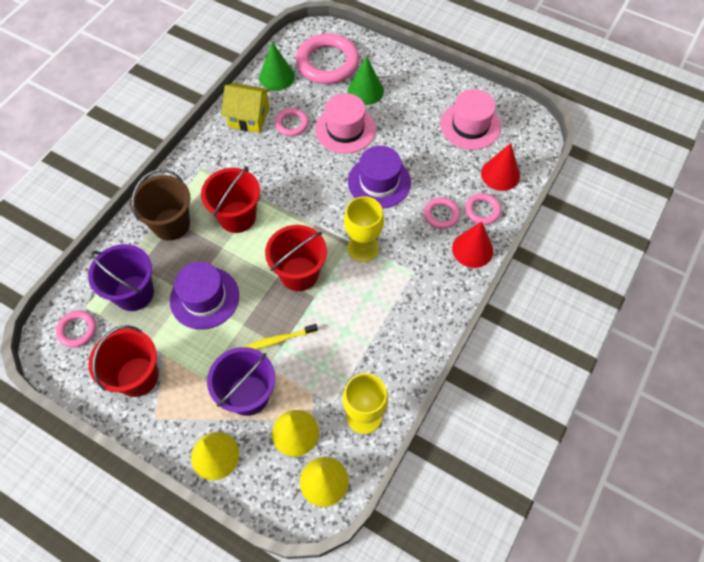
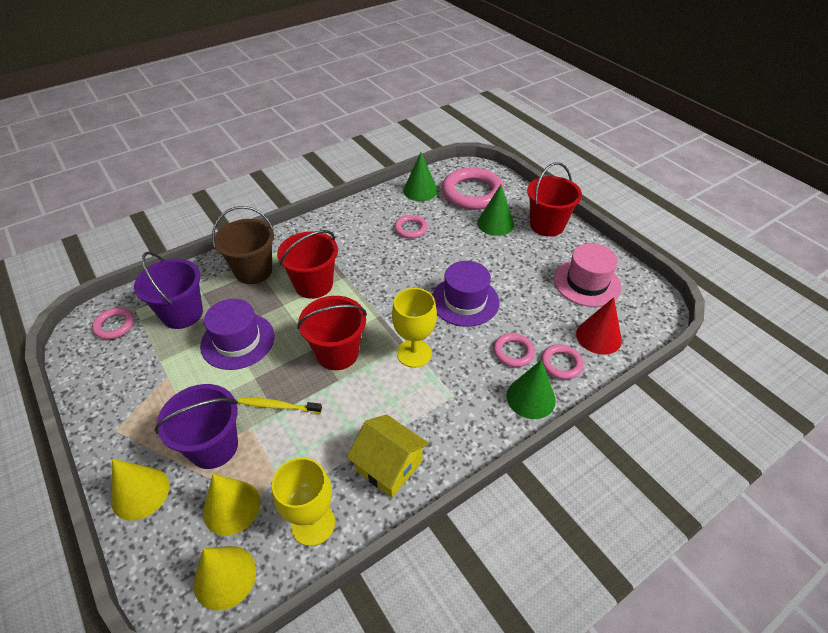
camera: 25 degrees right, 15 degrees down
(137, 376) = (130, 385): red bucket -> red bucket (547, 225)
(249, 117) = (376, 212): yellow house -> yellow house (389, 466)
(345, 129) = (458, 247): pink hat -> none
(472, 249) = (531, 398): red cone -> green cone

